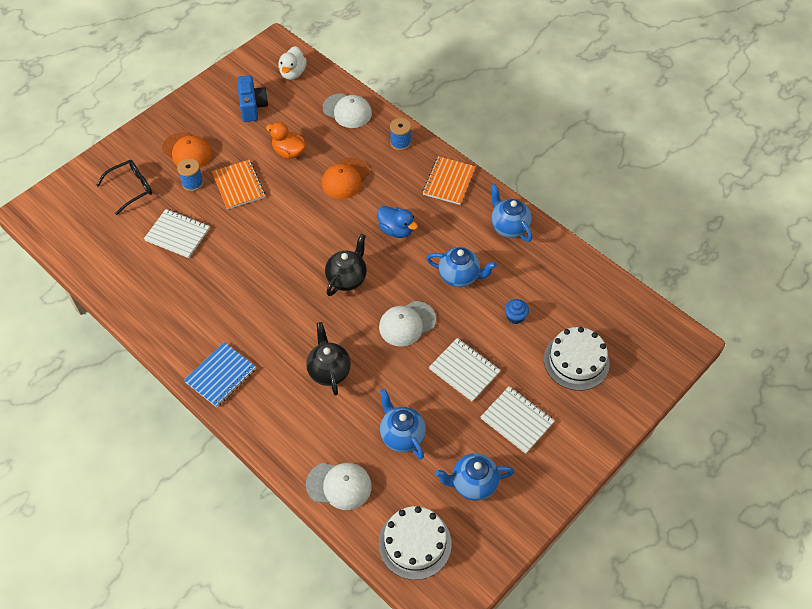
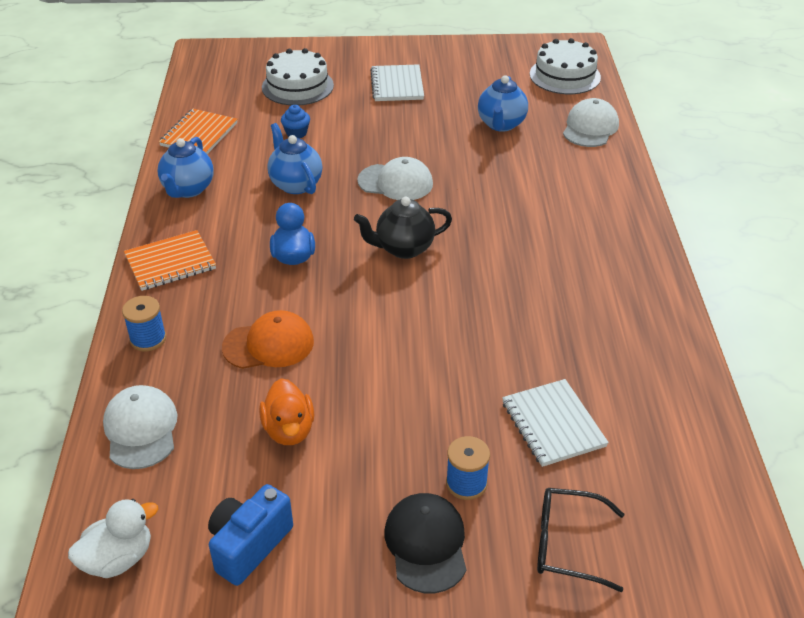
camera: 135 degrees left, 15 degrees down
(187, 151) = (426, 544): orange cap -> black cap
(221, 375) = (629, 251): blue notebook -> none
(239, 185) = (407, 432): orange notebook -> orange notebook (199, 134)
(329, 371) = (513, 193): black teapot -> none
(339, 485) = (590, 127): white cap -> white cap turned 60 degrees clockwise
(464, 370) = (393, 129): white notebook -> none
(473, 484) = (480, 77): blue teapot -> none

